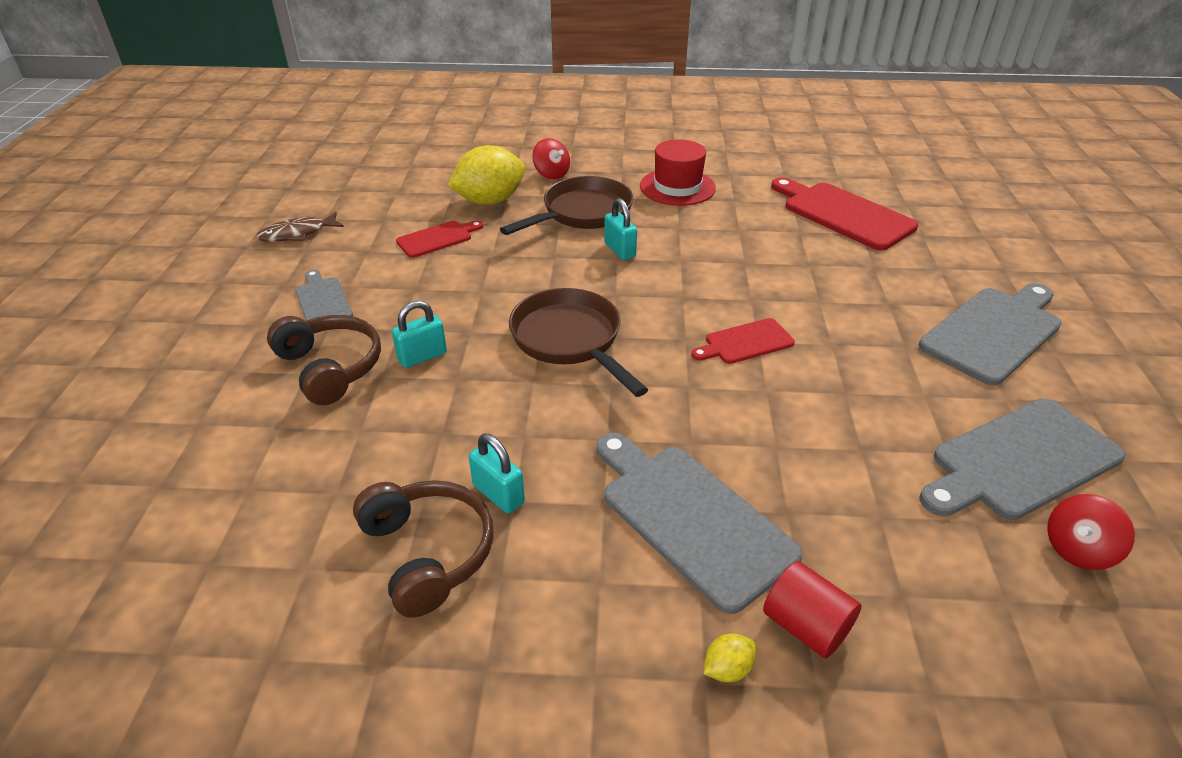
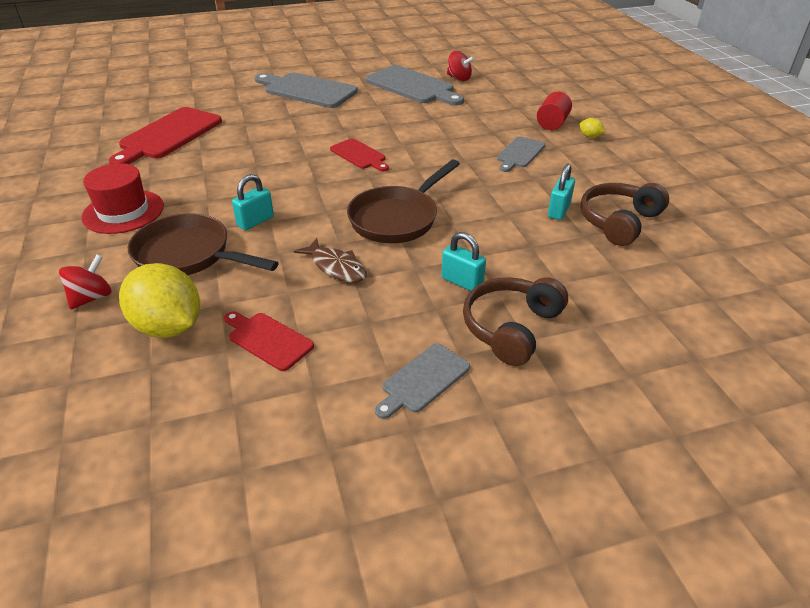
camera: 110 degrees left, 0 degrees up
(297, 234) = (294, 480): brown fish -> brown fish (336, 267)
(691, 518) = (520, 153): grey cutting board -> grey cutting board, size x0.55

